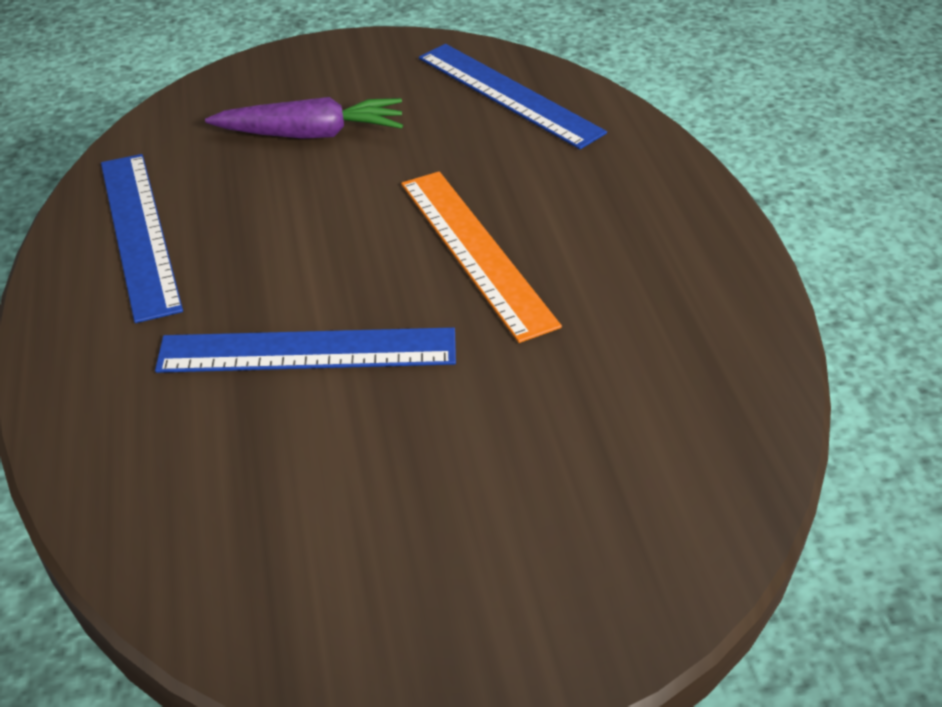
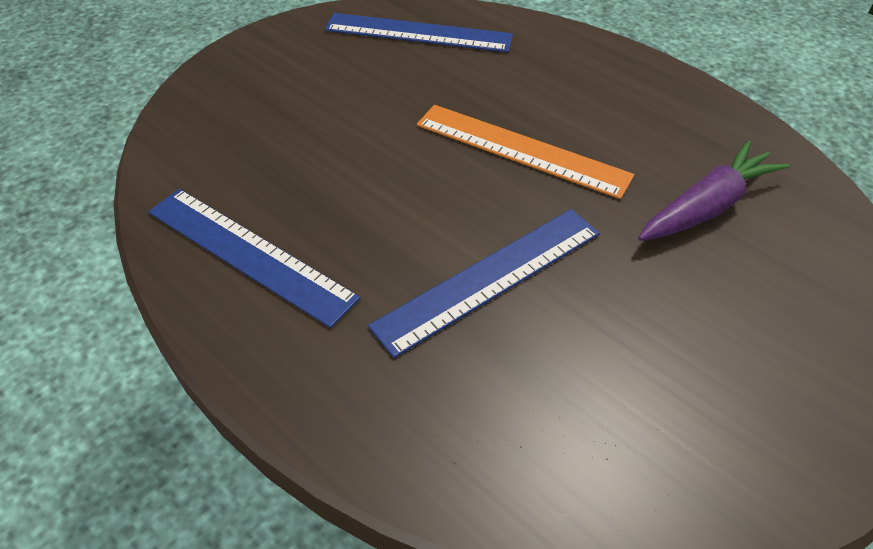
camera: 35 degrees left, 5 degrees up
(311, 134) = (305, 116): purple carrot -> purple carrot (707, 206)

